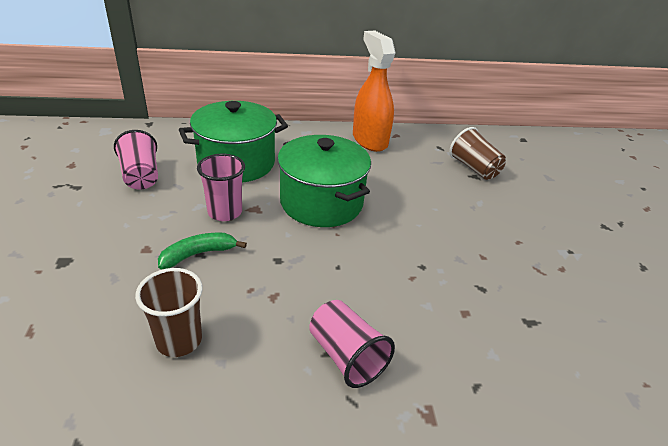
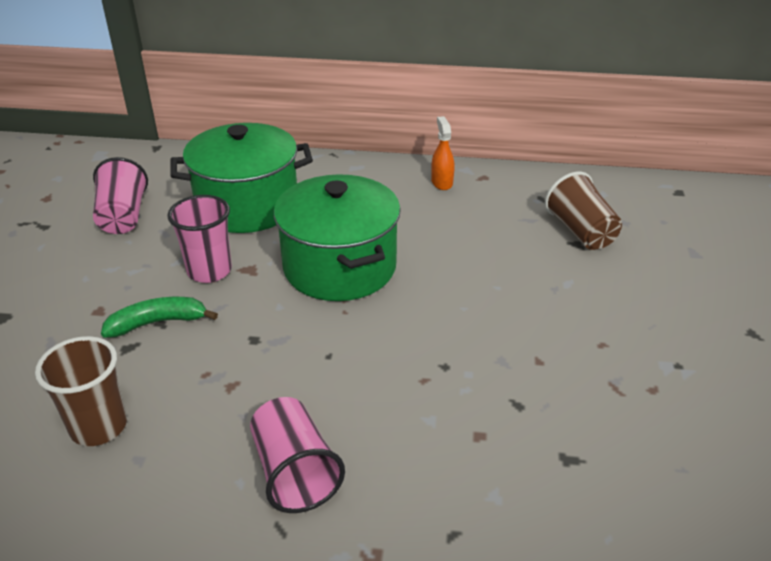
camera: 15 degrees right, 0 degrees up
(370, 140) = (442, 182): orange spray bottle -> orange spray bottle, size x0.46

